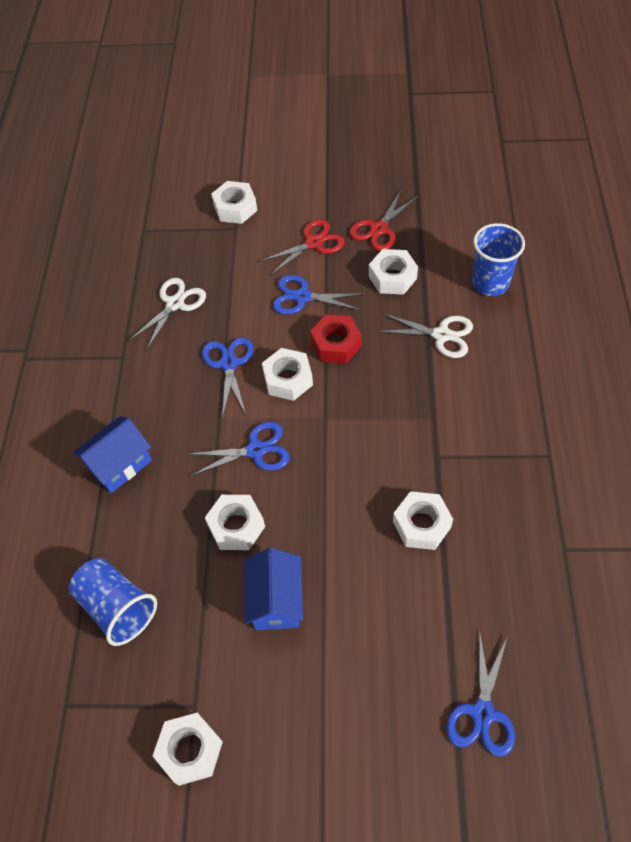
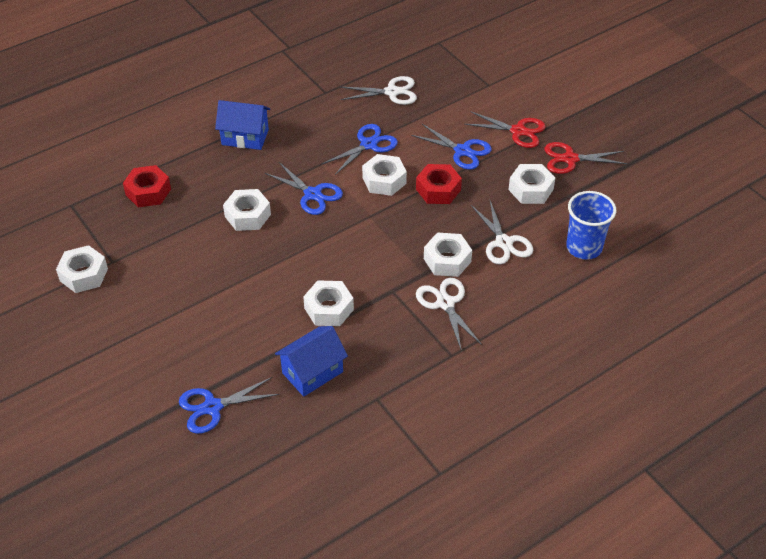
camera: 50 degrees right, 10 degrees down
(117, 607) = (148, 192): blue cup -> red nut
(235, 208) = (507, 75): white nut -> white nut (447, 260)
(276, 600) = (211, 262): blue house -> blue house (312, 372)
(302, 297) = (462, 151): blue scissors -> blue scissors turned 150 degrees clockwise
(483, 423) = (445, 303): none -> white scissors

